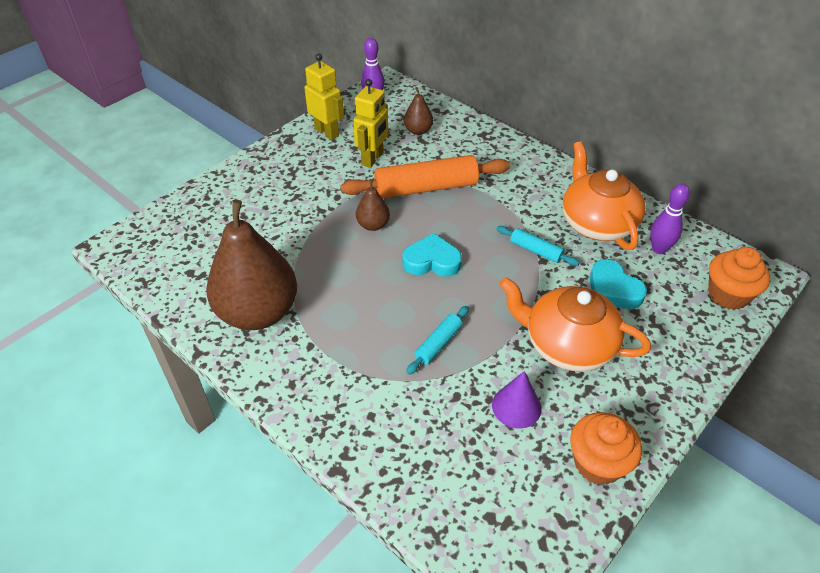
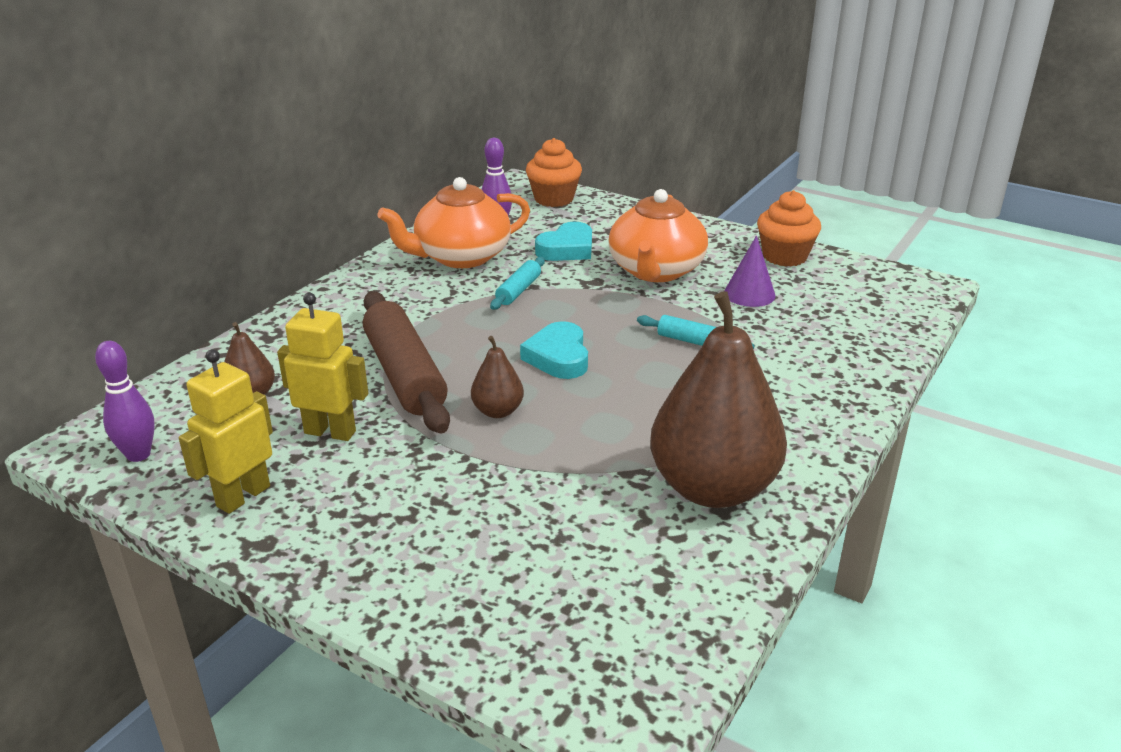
camera: 100 degrees left, 15 degrees down
(426, 188) = (404, 375): orange rolling pin -> brown rolling pin

